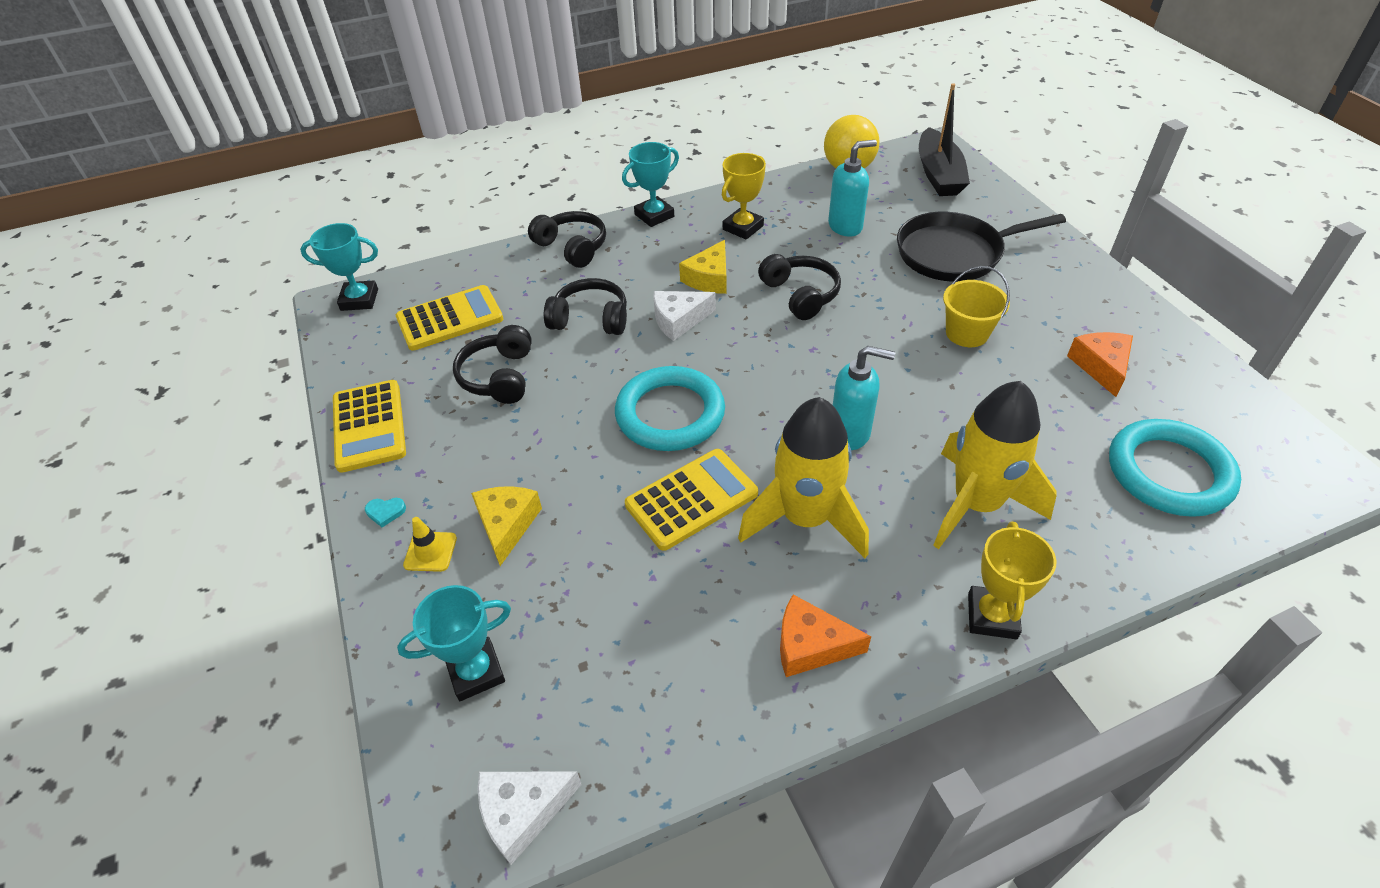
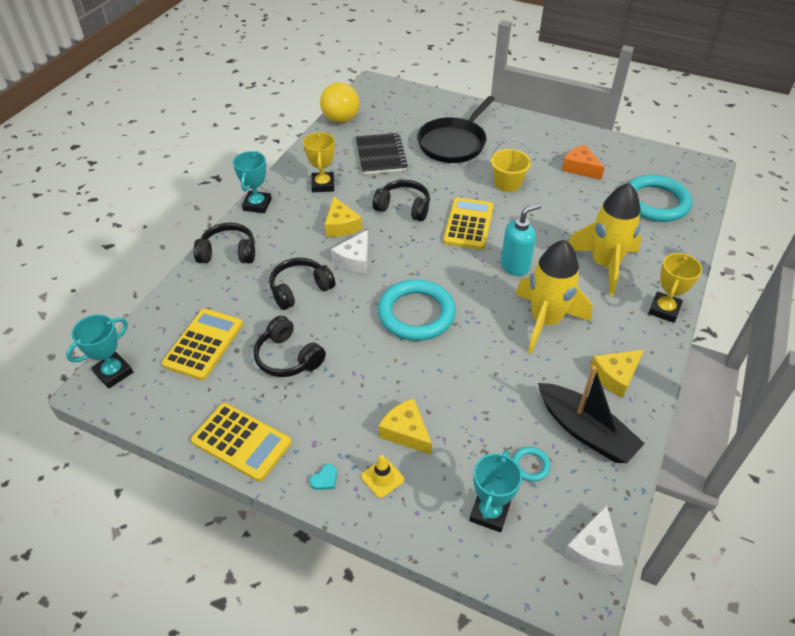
camera: 45 degrees left, 0 degrees up
(579, 661) = (530, 465): none -> turquoise ring
(691, 499) = (483, 349): yellow calculator -> yellow calculator (468, 224)
(811, 645) = (615, 376): orange cheese -> yellow cheese
(845, 226) = (380, 155): turquoise soap dispenser -> black notebook
(938, 174) = (394, 101): black boat -> black boat (585, 431)
(992, 616) = (664, 310): yellow trophy -> yellow trophy turned 60 degrees clockwise

